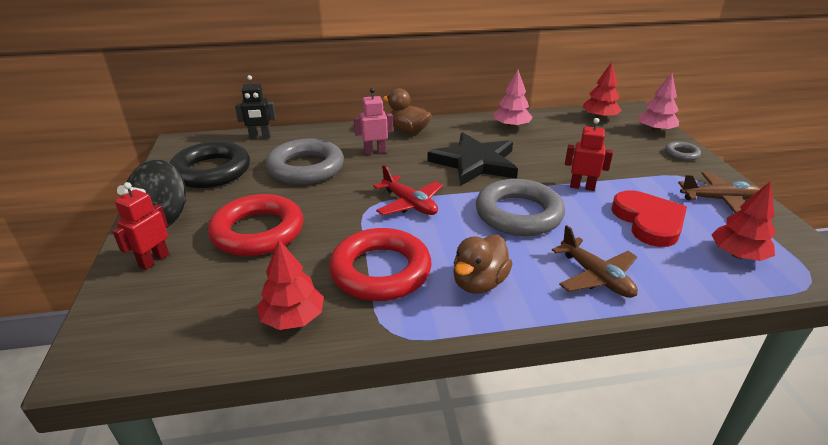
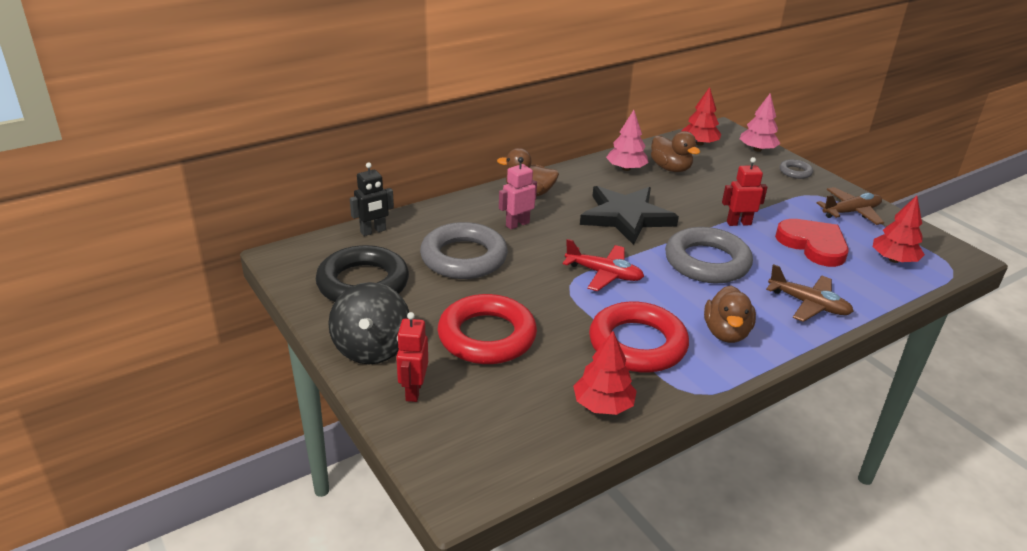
camera: 25 degrees left, 0 degrees up
(553, 132) = (670, 168): none -> brown duck

